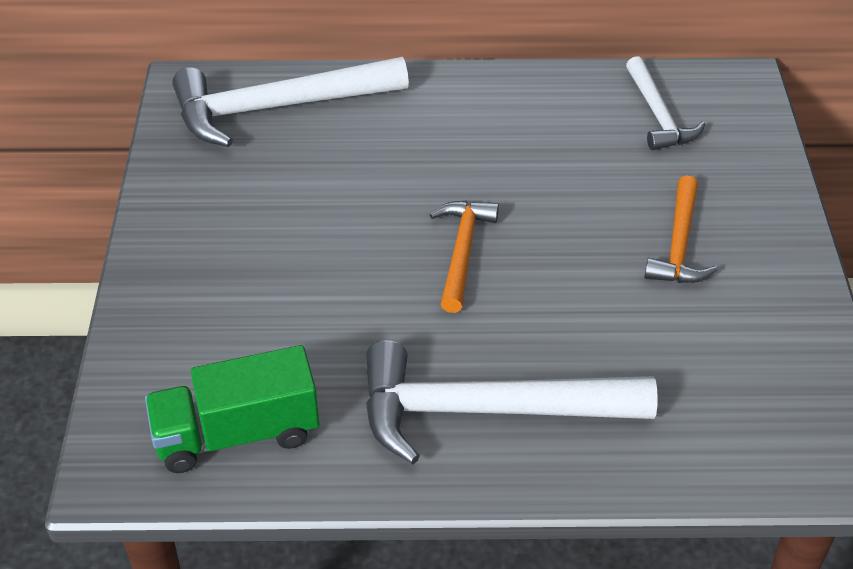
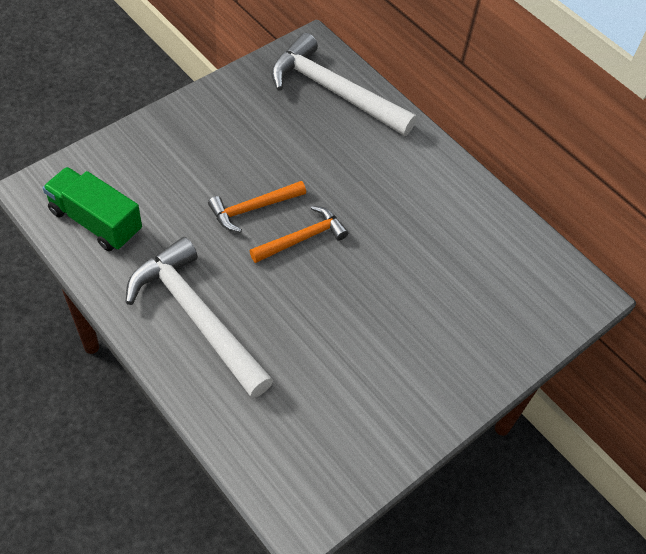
camera: 45 degrees right, 10 degrees up
(658, 115) = (510, 268): white hammer -> none
(678, 244) = (406, 338): orange hammer -> orange hammer (253, 208)

